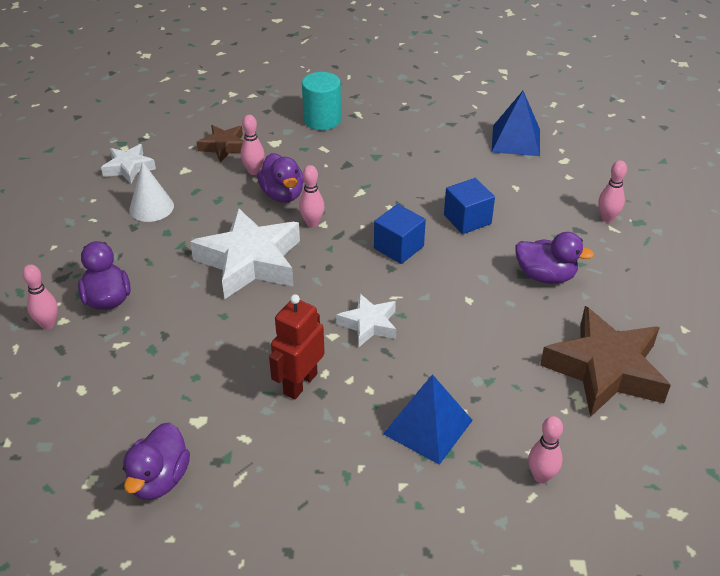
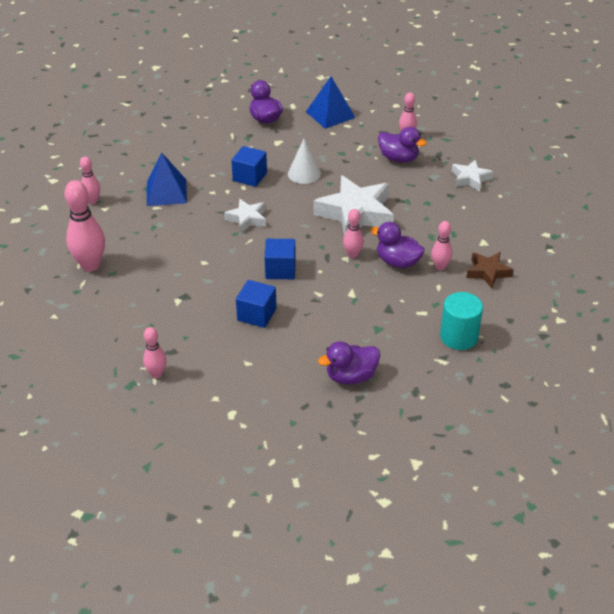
camera: 140 degrees right, 0 degrees up
(129, 168) = (517, 223): white star -> white star (470, 179)
(151, 207) = (460, 210): white cone -> white cone (304, 173)
(300, 383) = (250, 177): red robot -> blue cube
(515, 140) = (289, 411): blue pyramid -> blue pyramid (330, 114)
(545, 276) = (168, 303): purple duck -> purple duck (351, 376)
(605, 370) = (90, 265): brown star -> pink bowling pin

